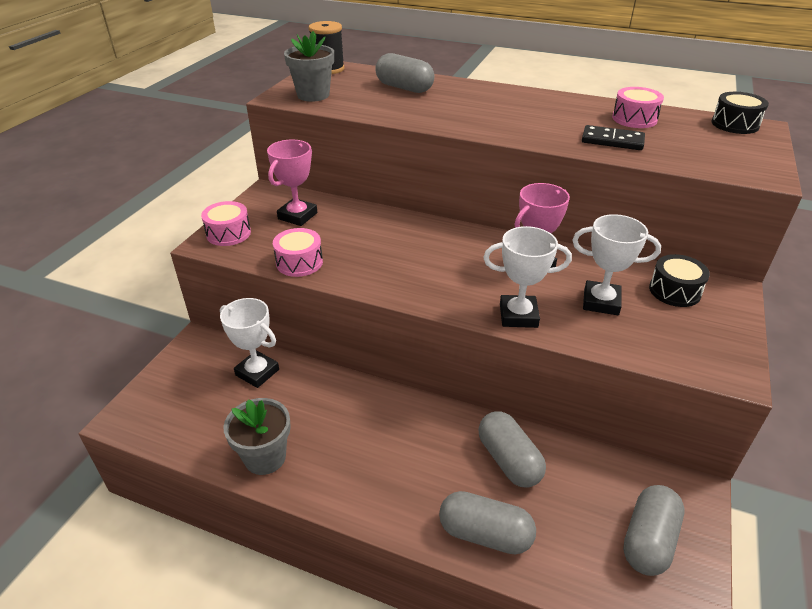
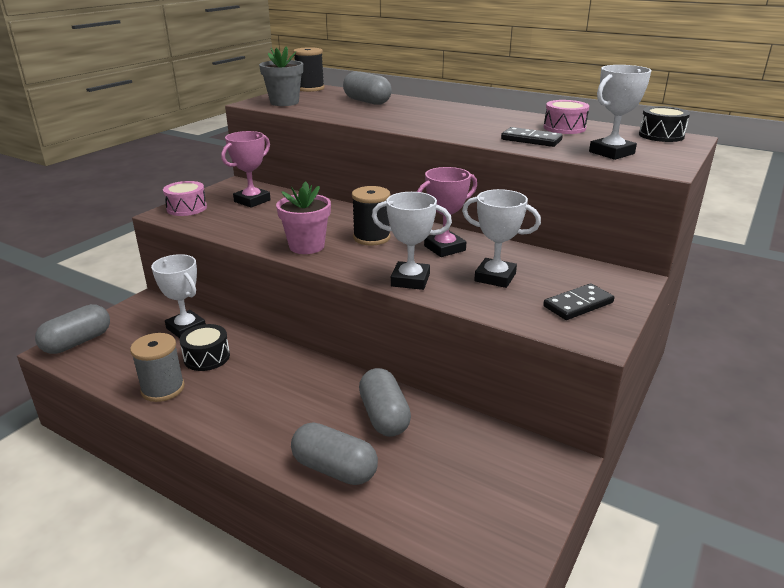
camera: 10 degrees right, 10 degrees down
(265, 457) = (163, 389): grey flower pot -> grey spool
(299, 262) = (235, 230): pink drum -> none
(388, 278) = (306, 246): none -> pink flower pot
(451, 258) = (371, 238): none -> black spool
(648, 540) = (494, 494): grey capsule -> grey capsule (78, 342)
(674, 291) = (573, 275): black drum -> black drum (207, 357)
(696, 330) = (578, 304): none -> black domino
(703, 155) = (611, 153): none -> white trophy

